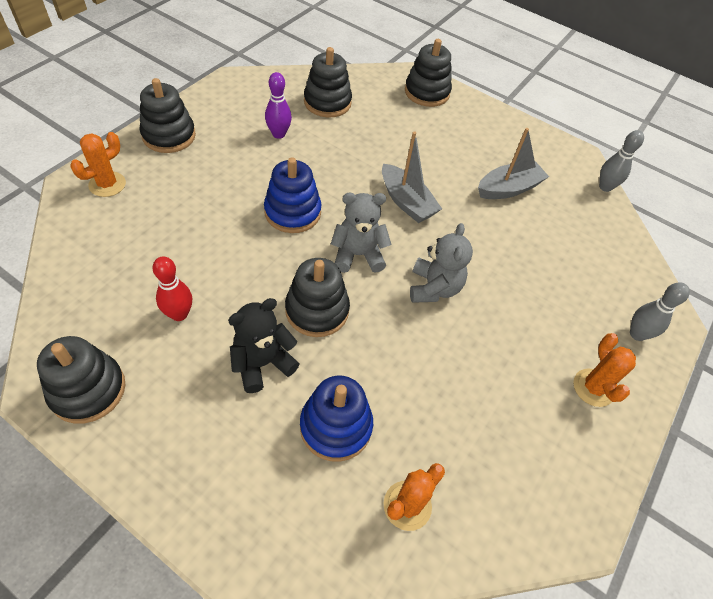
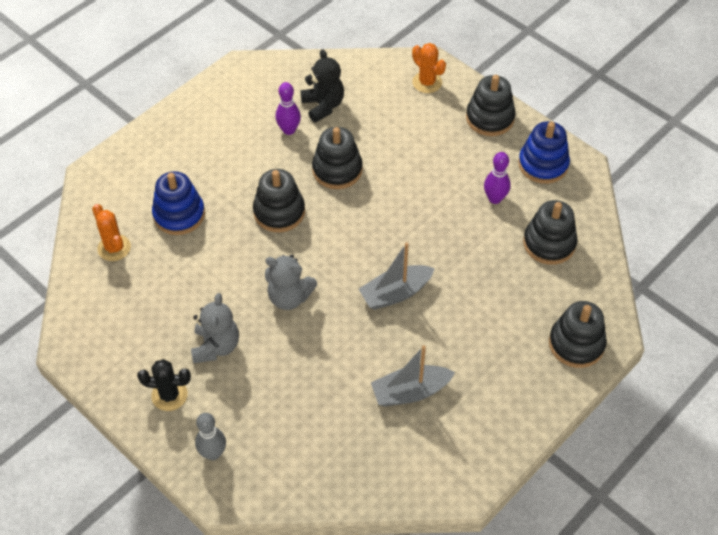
camera: 105 degrees right, 0 degrees up
(88, 390) = (236, 87): black stacking toy -> black stacking toy (337, 170)
(179, 314) = (289, 130): red bowling pin -> purple bowling pin
(262, 363) = (238, 176): black teddy bear -> black teddy bear (323, 106)
(292, 212) = (387, 203): blue stacking toy -> blue stacking toy (543, 164)
(358, 255) = (333, 246): grey teddy bear -> grey teddy bear (216, 346)
(508, 189) = (410, 392): grey boat -> grey boat turned 90 degrees clockwise
(593, 388) = (169, 395): orange cactus -> black cactus
(605, 187) = (409, 498): grey bowling pin -> none

